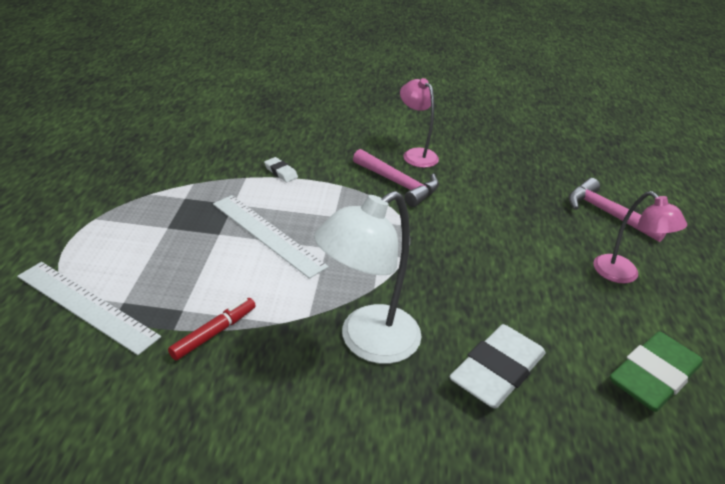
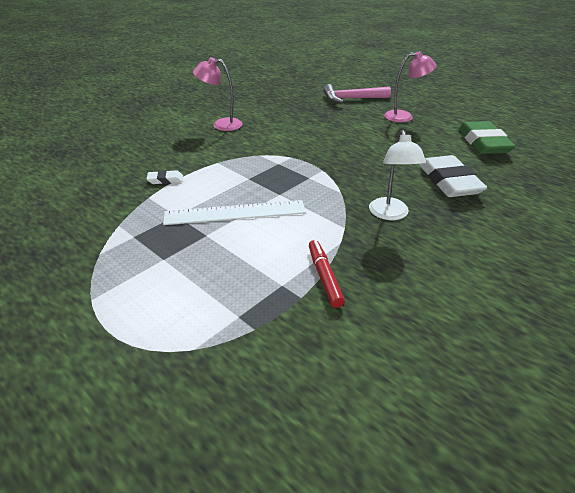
camera: 50 degrees left, 0 degrees up
(86, 306) = (220, 342): white ruler -> none
(367, 342) = (390, 214): white lamp -> white lamp, size x0.64
(399, 184) = (245, 142): pink hammer -> none

